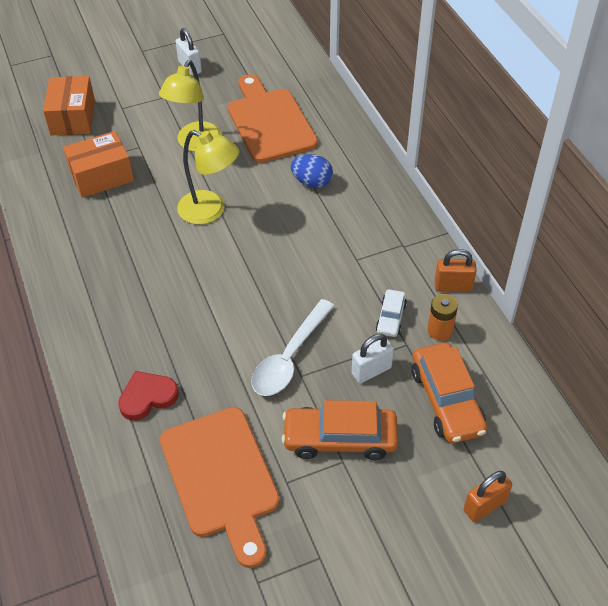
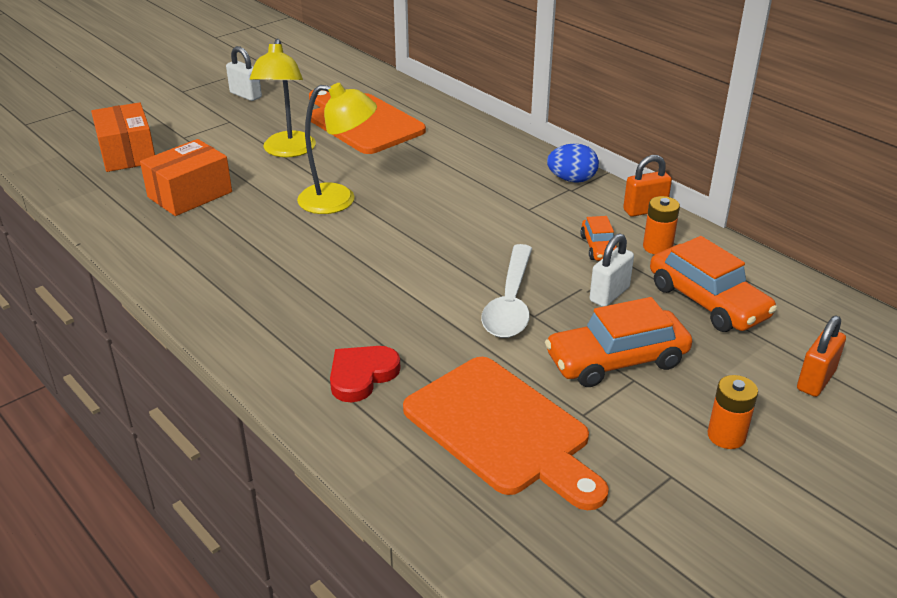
camera: 20 degrees left, 15 degrees down
(312, 182) = (439, 159): blue egg -> blue egg (571, 180)
(381, 535) = (726, 436): none -> orange battery
(391, 318) = (598, 247): white car -> orange car

